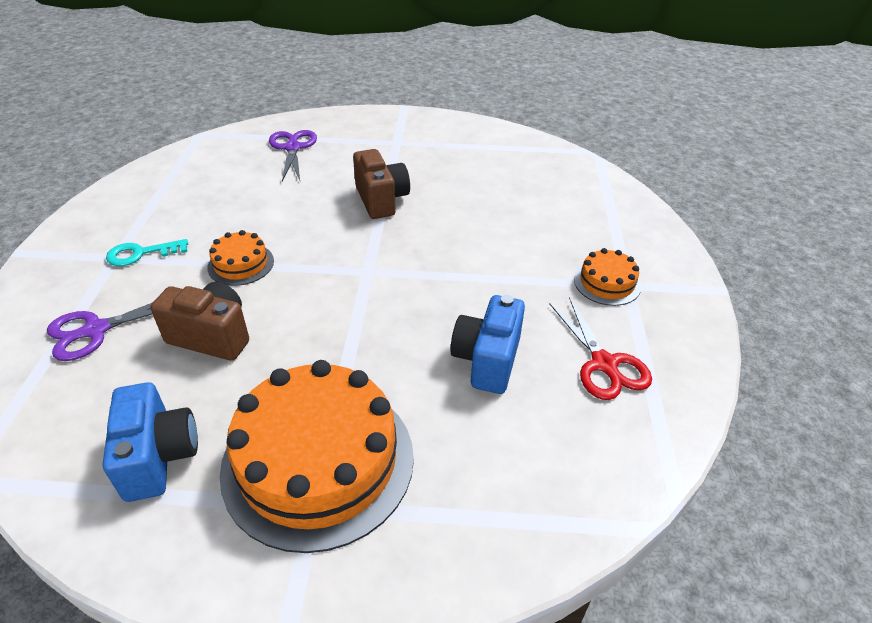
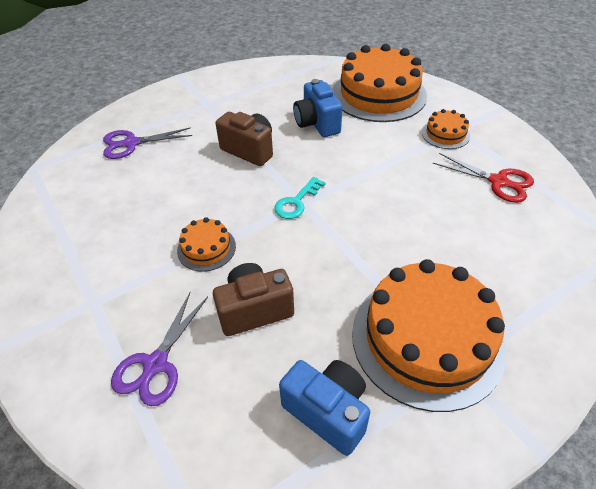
camera: 35 degrees left, 5 degrees up
(141, 254) = (112, 286): turquoise key -> turquoise key (297, 202)
(293, 148) = (131, 143): purple scissors -> purple scissors turned 60 degrees counterclockwise
(487, 360) = (441, 216): blue camera -> blue camera (317, 124)
(582, 207) = (379, 94): none -> orange cake

